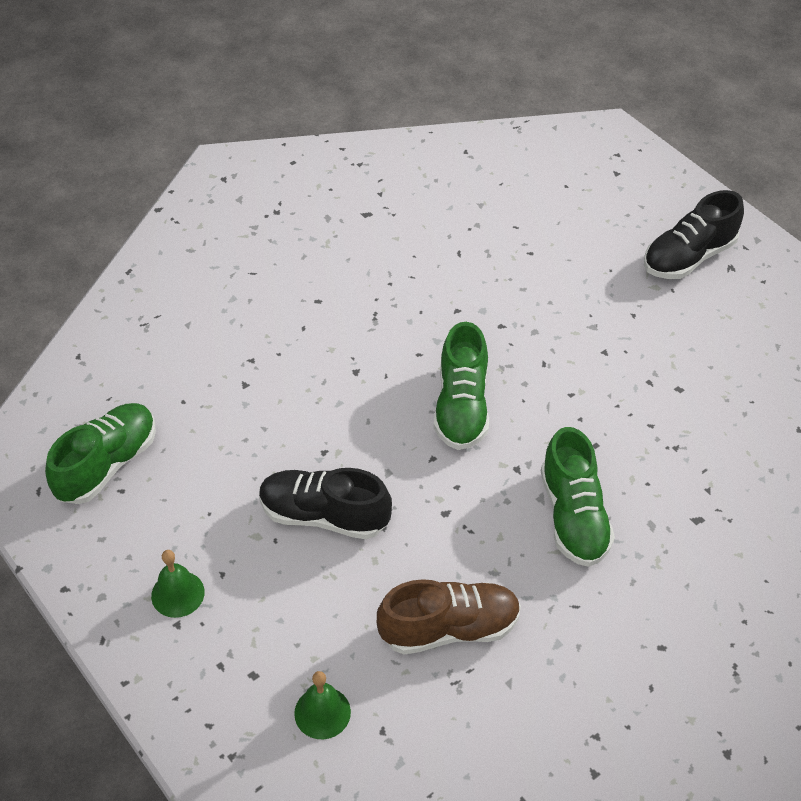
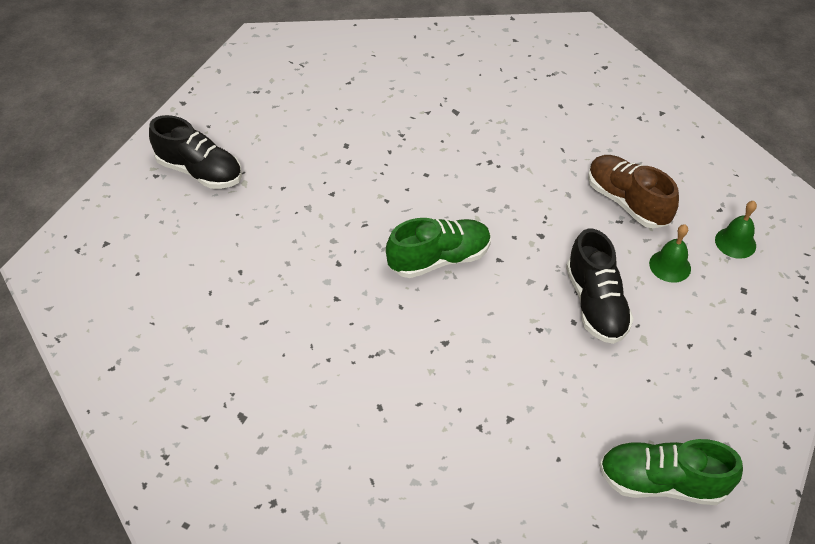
camera: 115 degrees left, 0 degrees up
(177, 594) = (727, 364): green bell -> green bell (670, 266)
(573, 516) = (495, 168): green shoe -> none

